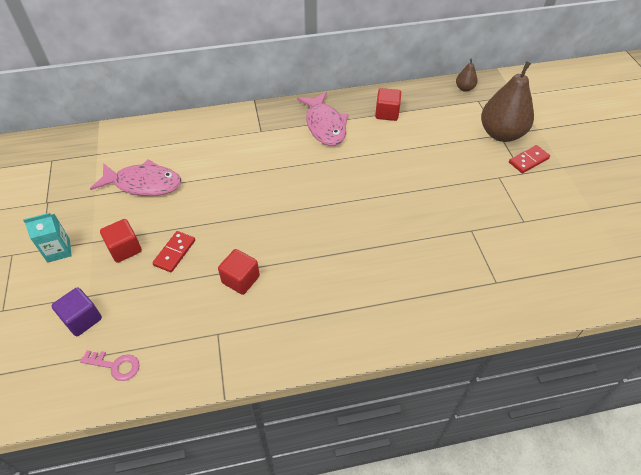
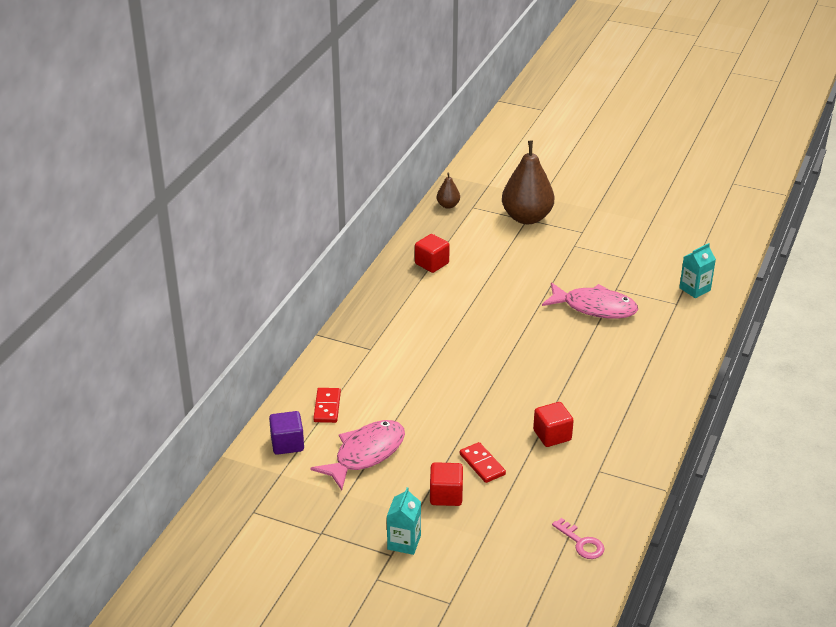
camera: 55 degrees left, 15 degrees down
(82, 319) = (510, 549): purple cube -> purple cube (287, 444)
(115, 365) = (581, 543): pink key -> pink key turned 90 degrees clockwise
(325, 125) = (407, 307): pink fish -> pink fish (595, 307)
(528, 160) = (571, 221): red domino -> red domino (327, 407)
(532, 286) = (694, 289): none -> turquoise carton

